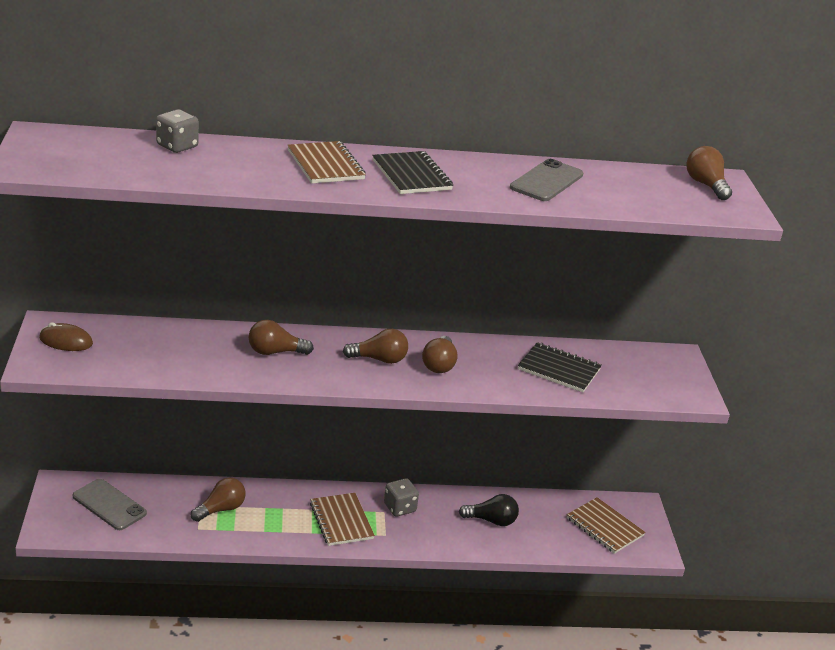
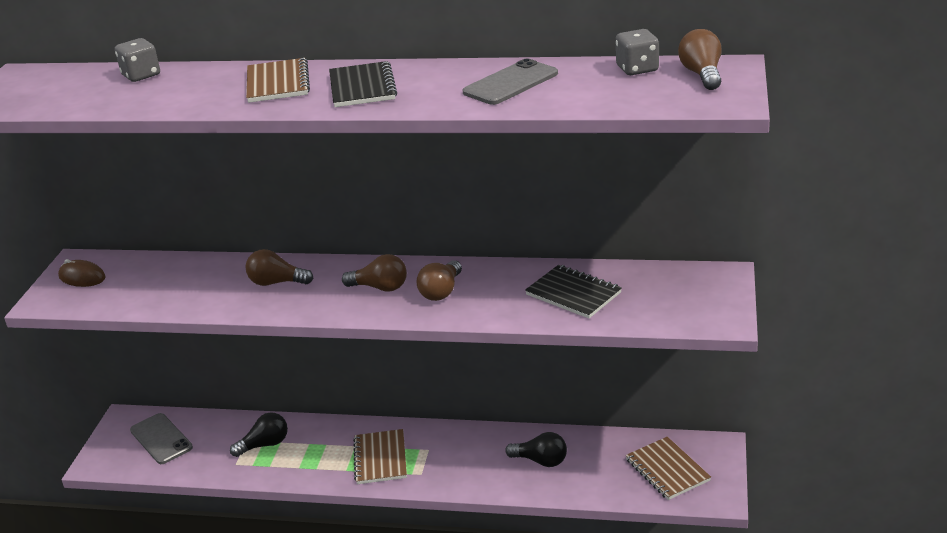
camera: 20 degrees right, 0 degrees up
(221, 509) = (265, 445): brown light bulb -> black light bulb
(400, 508) = (446, 445): grey dice -> grey dice (637, 69)

